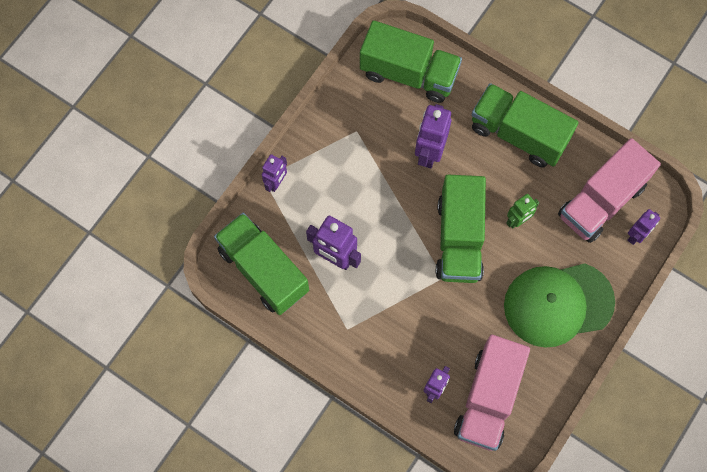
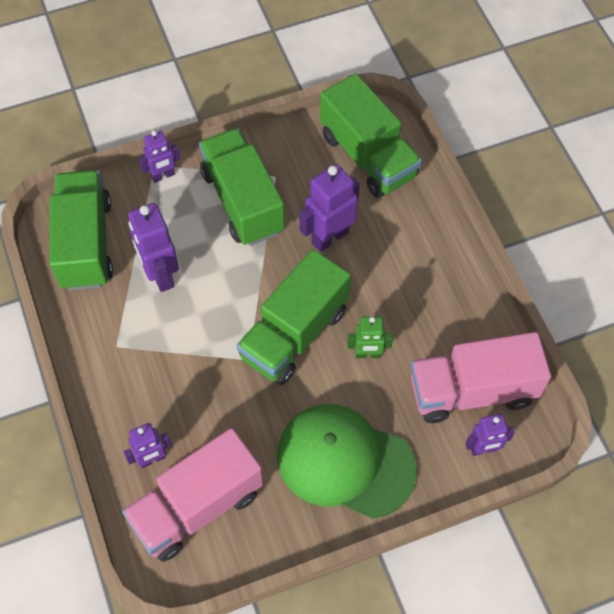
camera: 35 degrees right, 10 degrees down
(518, 134) = (434, 274): green truck -> green truck (243, 201)

